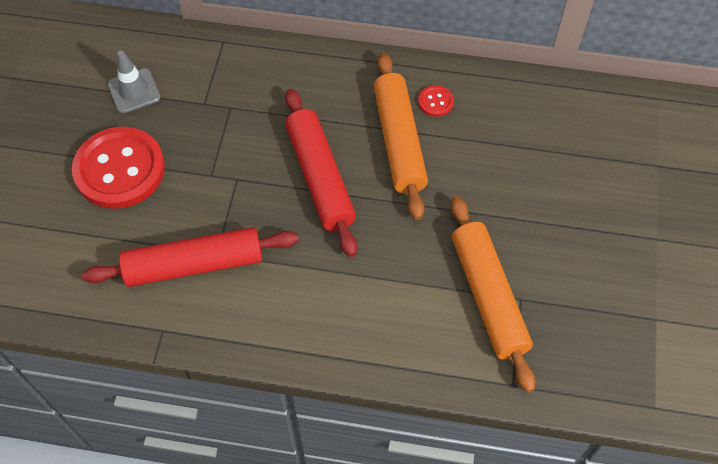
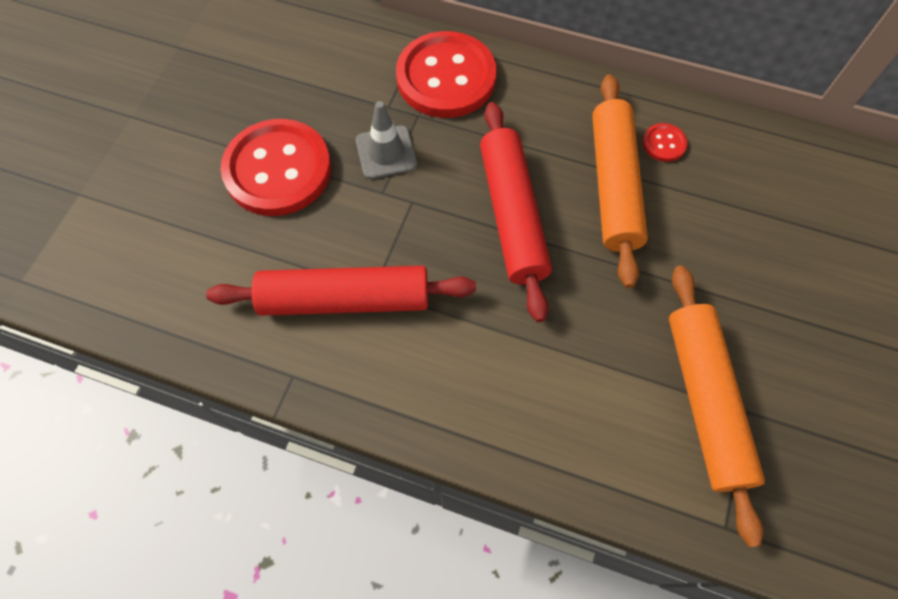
camera: 10 degrees right, 5 degrees up
(134, 91) = (310, 81): grey traffic cone -> grey traffic cone (386, 152)
(249, 72) = (446, 77): none -> red button

